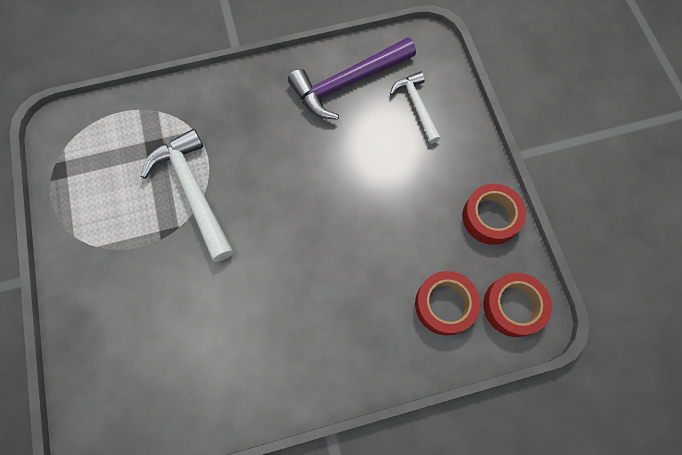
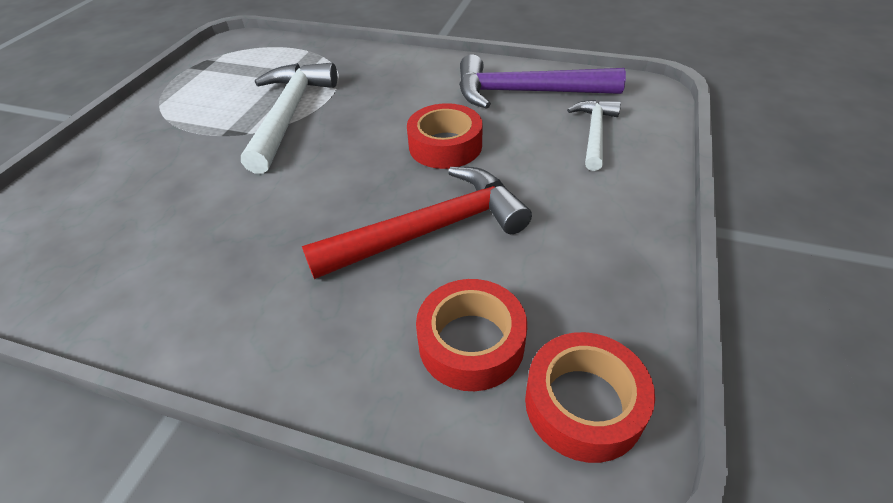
camera: 35 degrees right, 25 degrees down
(372, 243) = (431, 230): none -> red hammer
(490, 217) = (622, 274): red tape -> red tape (445, 146)

